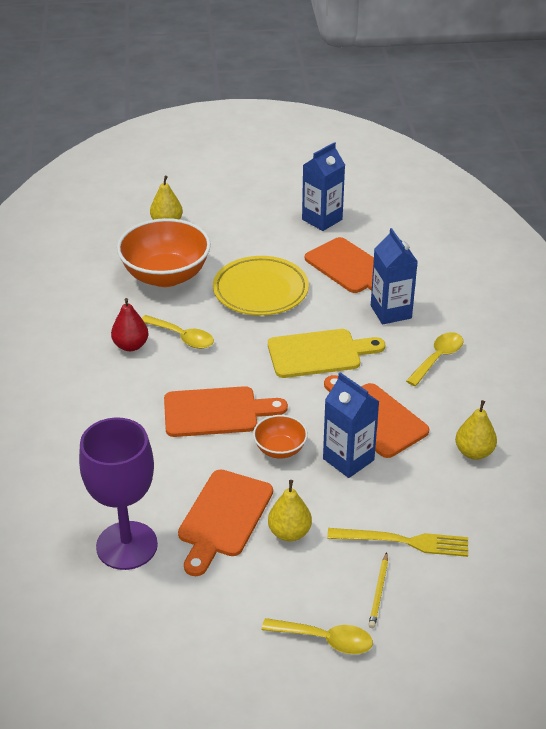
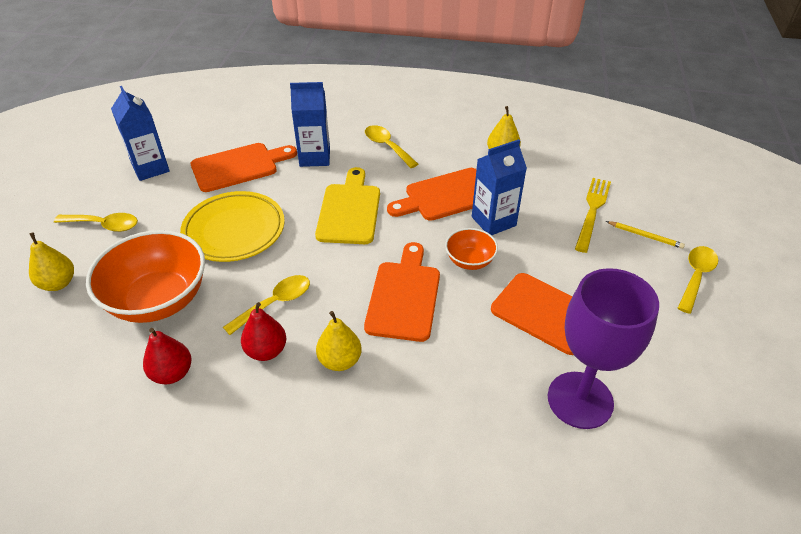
camera: 75 degrees left, 5 degrees up
(97, 305) = (172, 373): none -> red pear
(238, 221) = (104, 225): none -> yellow spoon
(289, 533) = (575, 275): yellow pear -> yellow pear (340, 361)

